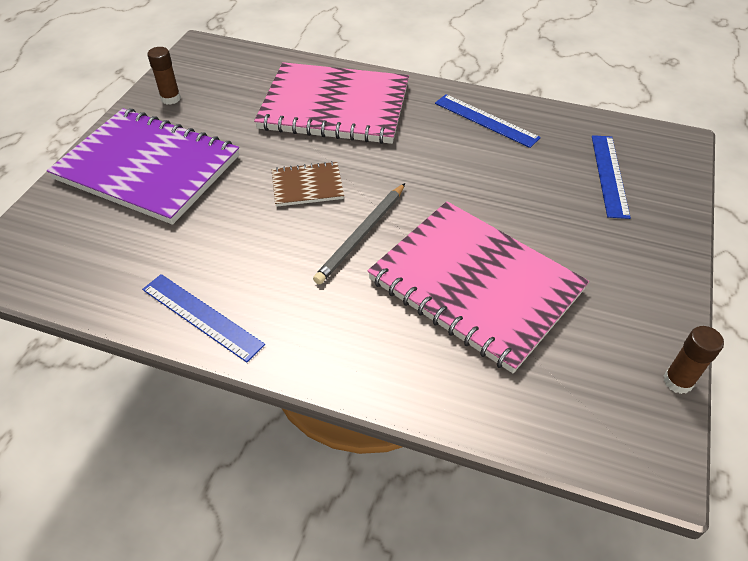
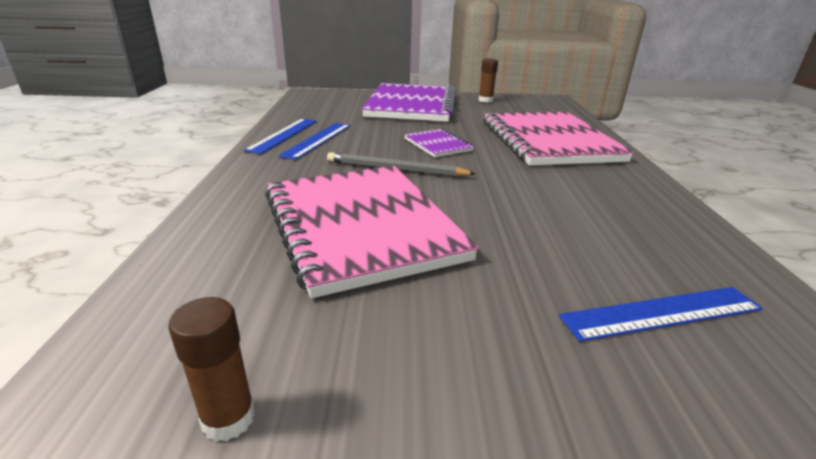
camera: 70 degrees right, 20 degrees down
(307, 186) = (438, 145): brown notebook -> purple notebook
(475, 285) = (361, 226): pink notebook -> pink notebook turned 45 degrees counterclockwise
(486, 120) = (638, 207): blue ruler -> blue ruler (318, 140)

